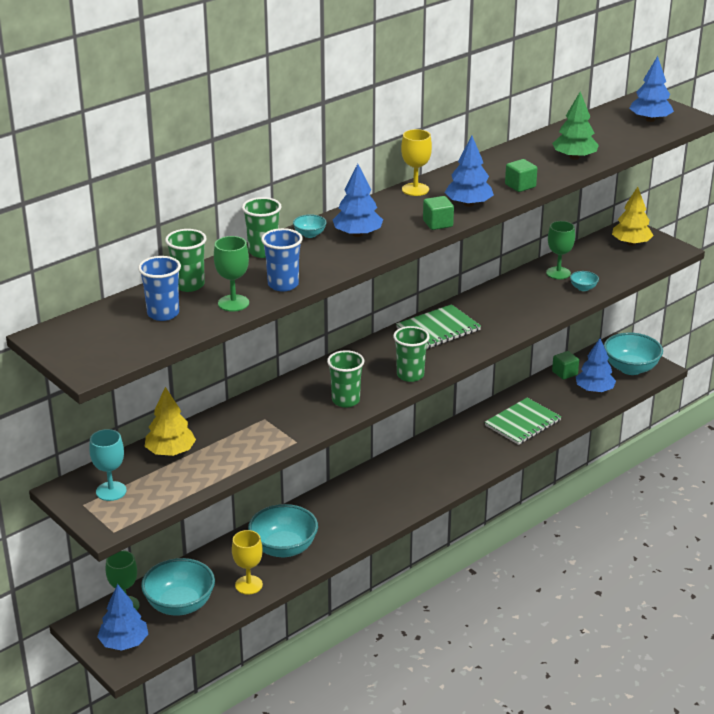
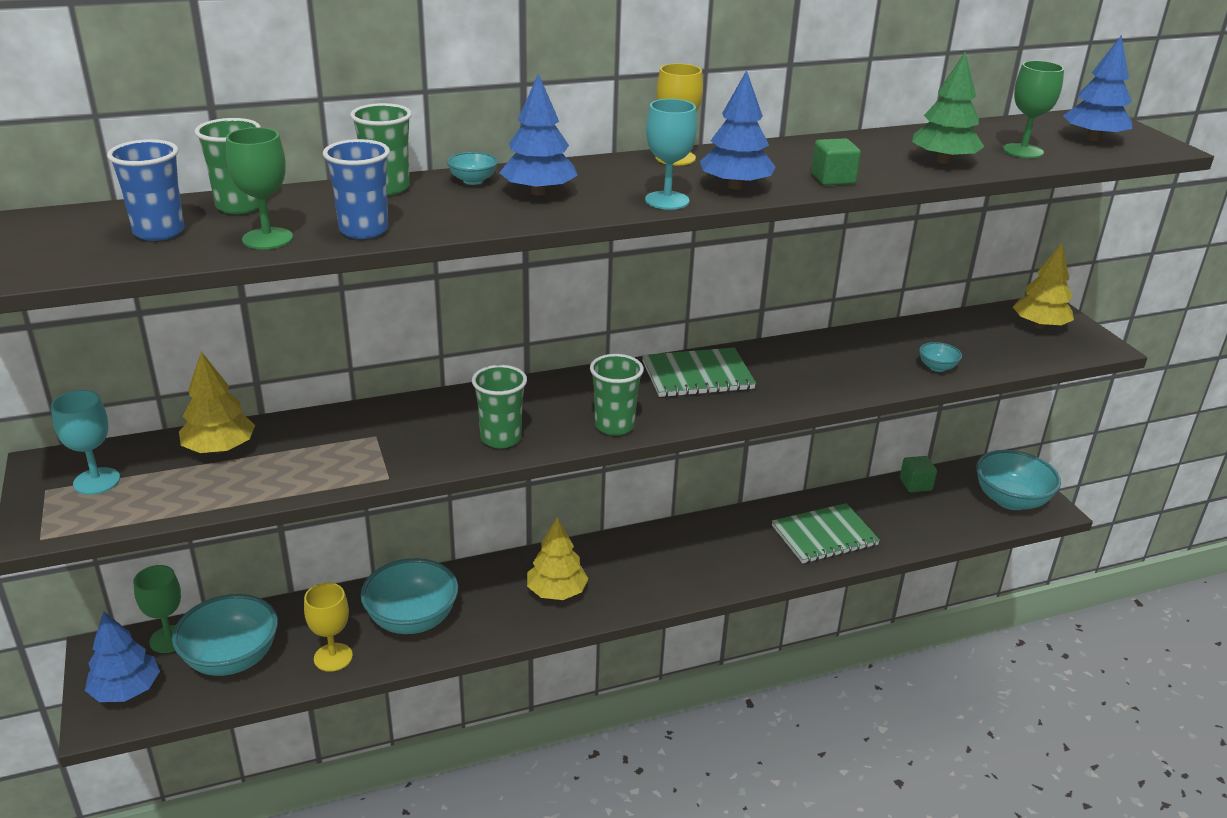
camera: 20 degrees right, 0 degrees up
(368, 505) = (556, 592): none -> yellow tree
(437, 223) = (667, 200): green cube -> turquoise goblet
(558, 273) = (912, 341): green goblet -> green goblet (1023, 151)
(594, 390) = (946, 516): blue tree -> none

